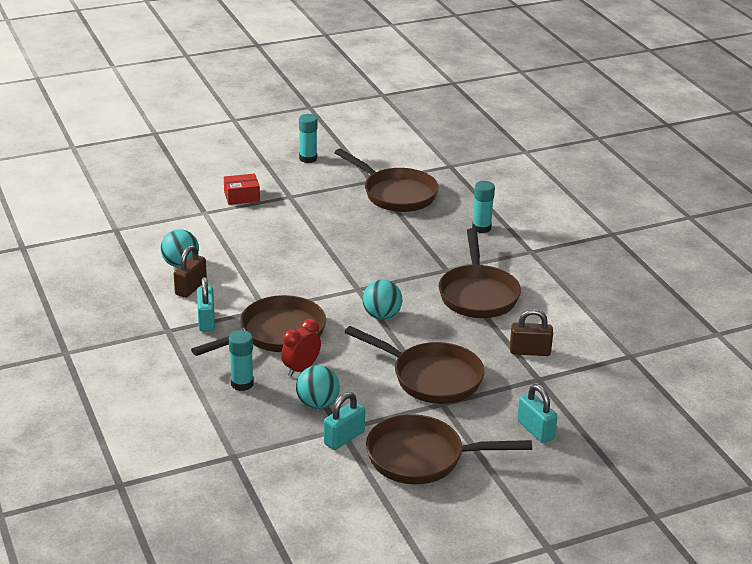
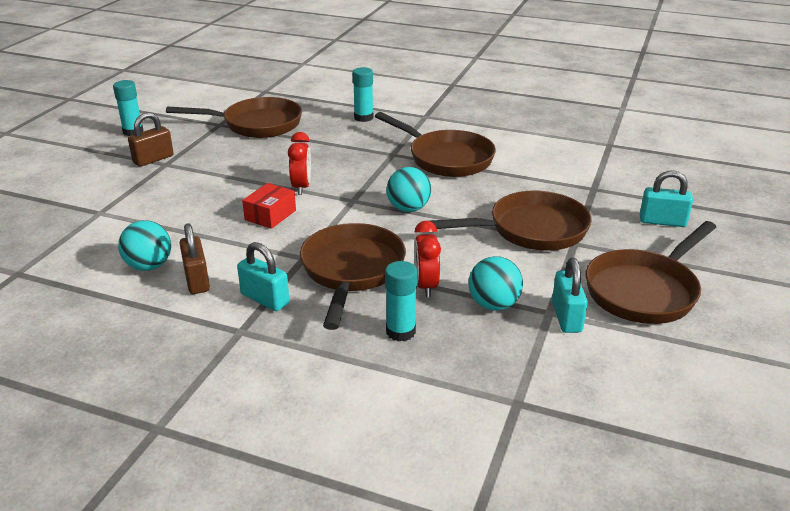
camera: 45 degrees left, 0 degrees up
(242, 196) = (117, 184): red box -> red box (270, 215)
(343, 261) = (301, 187): none -> red clock
(530, 351) = (552, 175): brown padlock -> brown padlock (153, 159)

